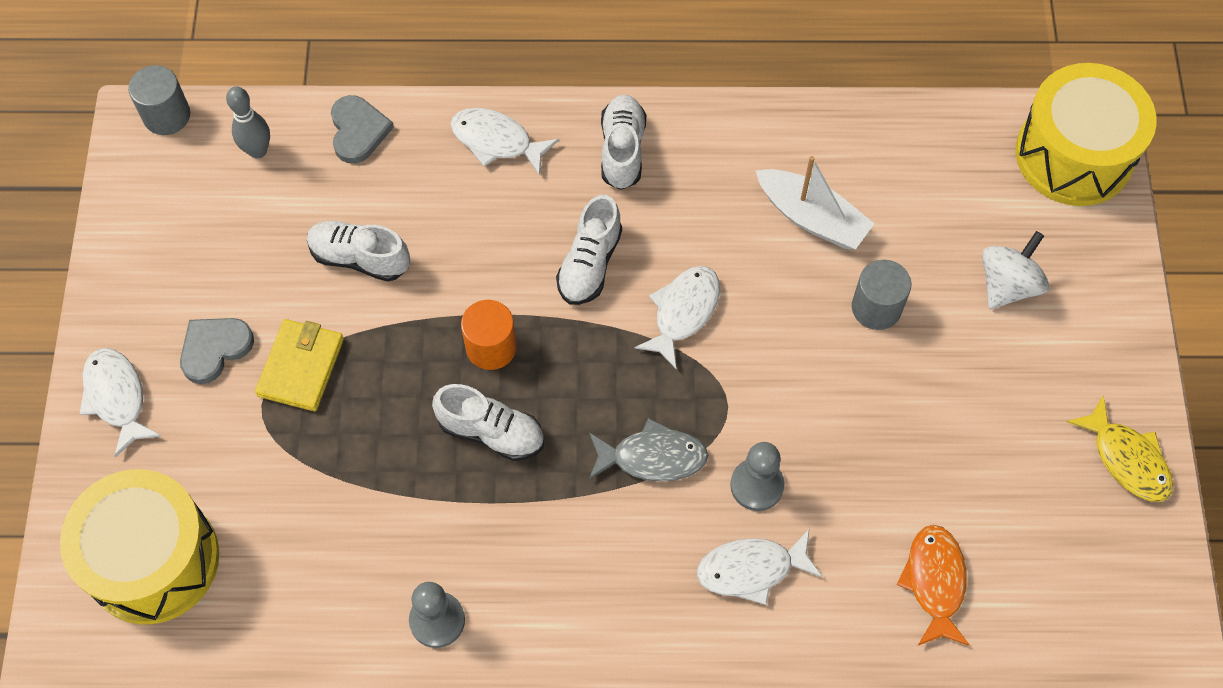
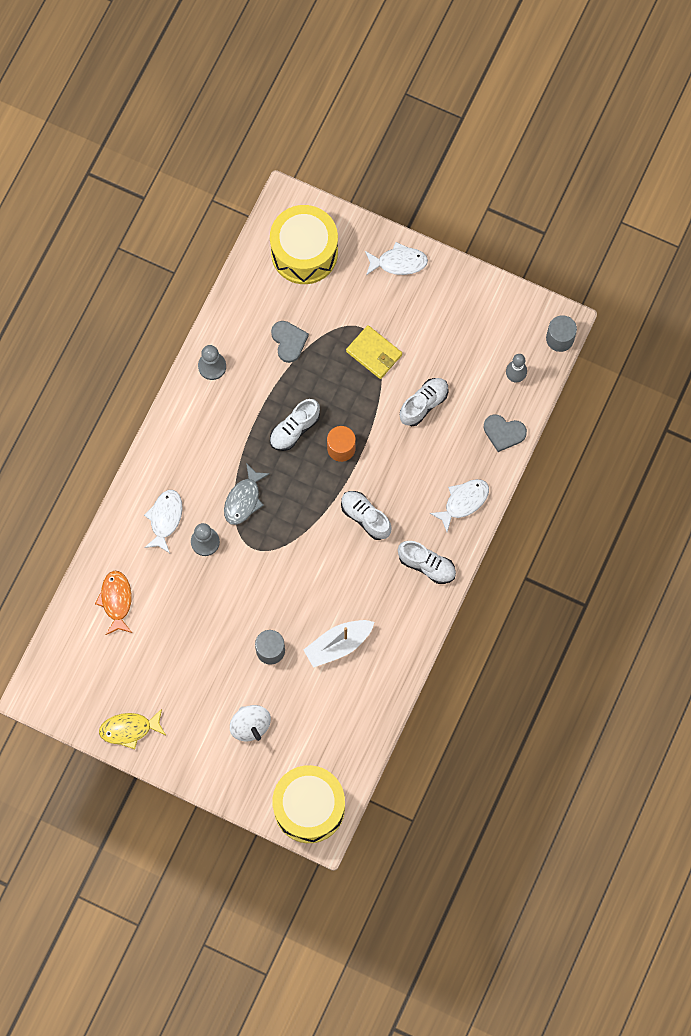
camera: 115 degrees right, 10 degrees up
(214, 349) = (404, 316): grey heart -> grey heart (289, 341)
(683, 312) = (315, 551): white fish -> none
(935, 582) = (116, 601): orange fish -> orange fish turned 120 degrees counterclockwise

